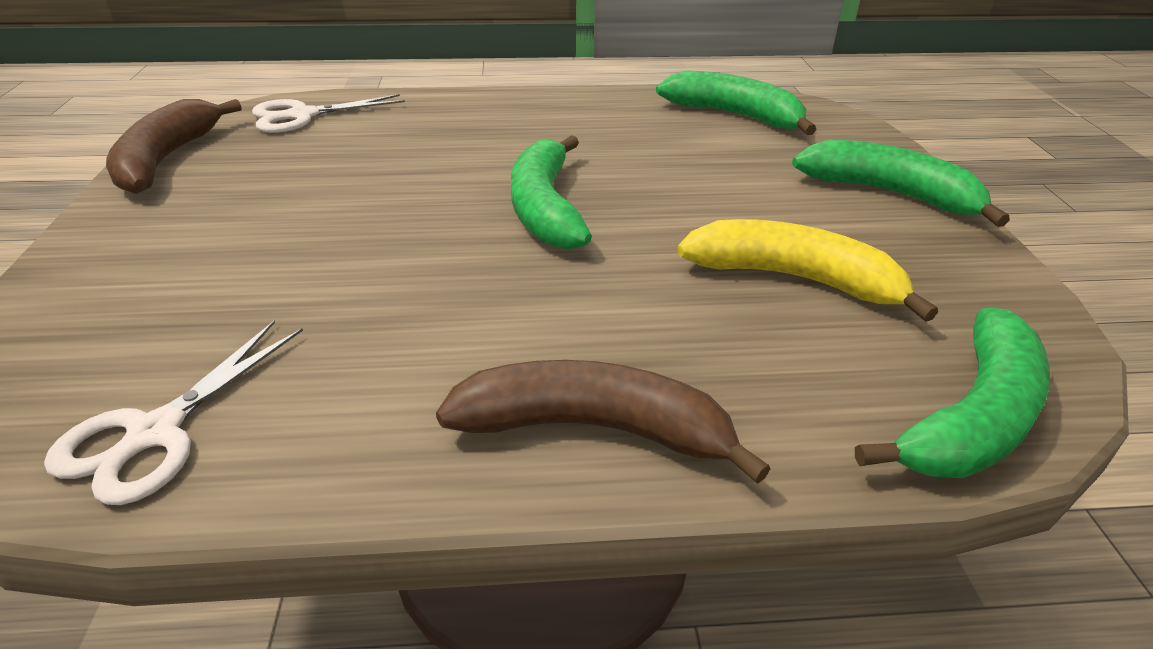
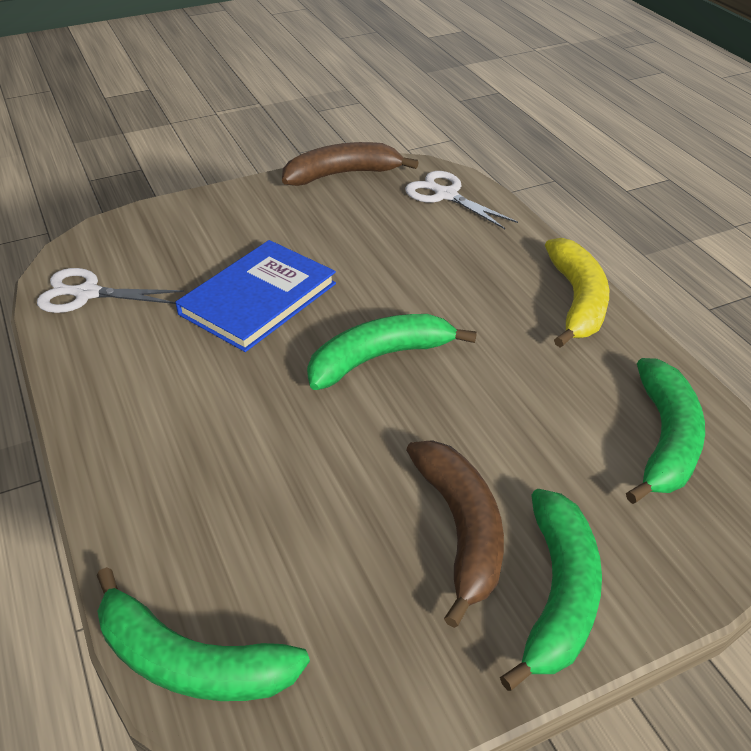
camera: 70 degrees right, 5 degrees up
(359, 264) = (258, 299): none -> blue book
(594, 428) = (127, 450): brown banana -> brown banana (461, 530)
(794, 279) = (344, 529): yellow banana -> yellow banana (577, 301)

